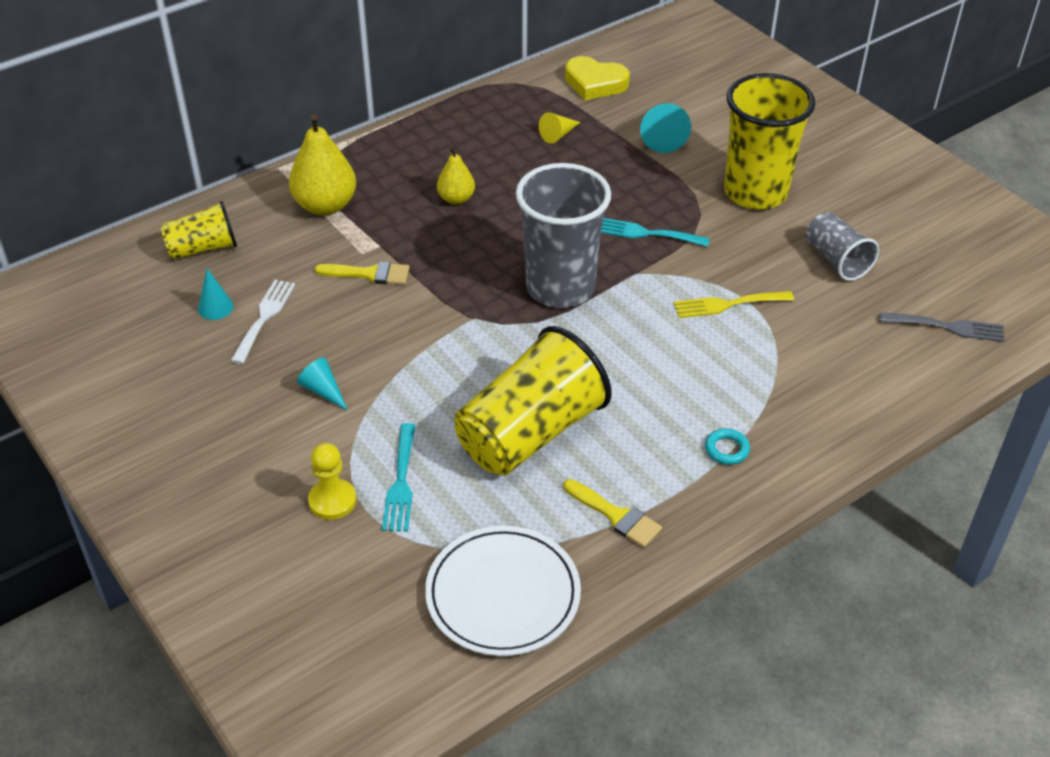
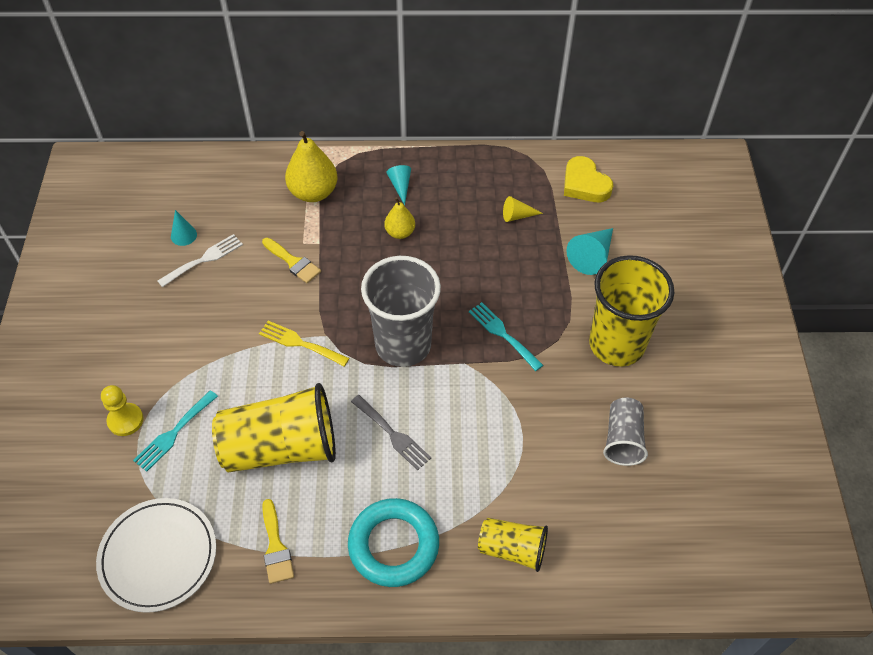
camera: 35 degrees right, 10 degrees up
(203, 248) = (214, 186): yellow cup -> yellow cup (512, 549)
(323, 390) = (189, 335): turquoise cone -> turquoise cone (400, 186)
(726, 449) = (393, 545): turquoise ring -> turquoise ring, size x2.46
(727, 304) = (505, 428): yellow fork -> yellow fork (300, 343)
(947, 327) = (653, 550): grey fork -> grey fork (392, 434)

